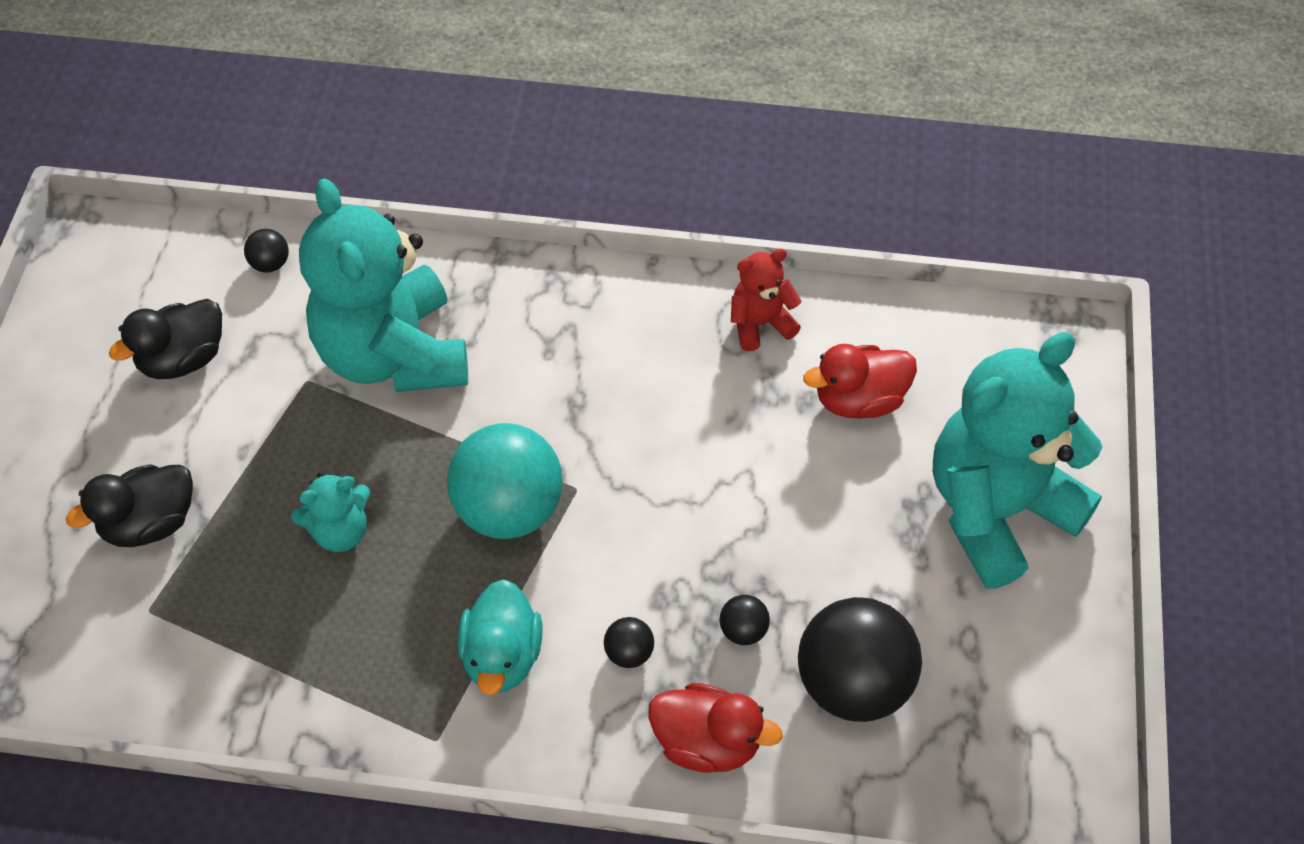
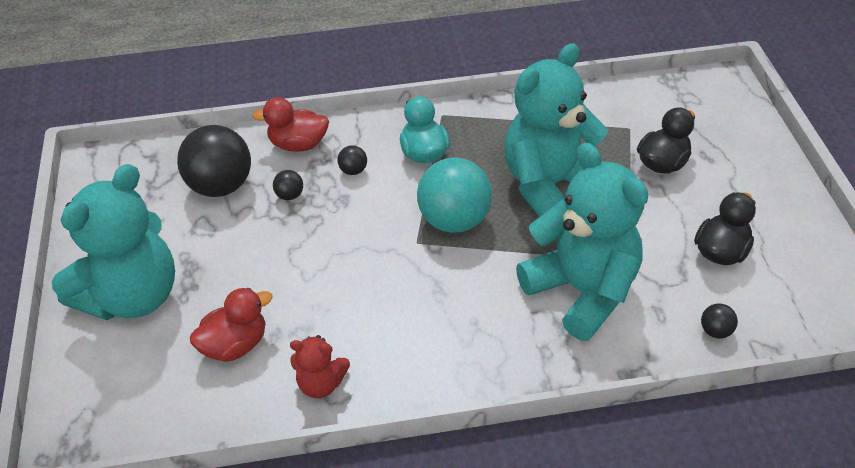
camera: 165 degrees right, 10 degrees down
(340, 531) = (550, 186): turquoise teddy bear -> turquoise teddy bear, size x2.23
(760, 324) = (321, 384): red teddy bear -> red teddy bear turned 45 degrees clockwise

